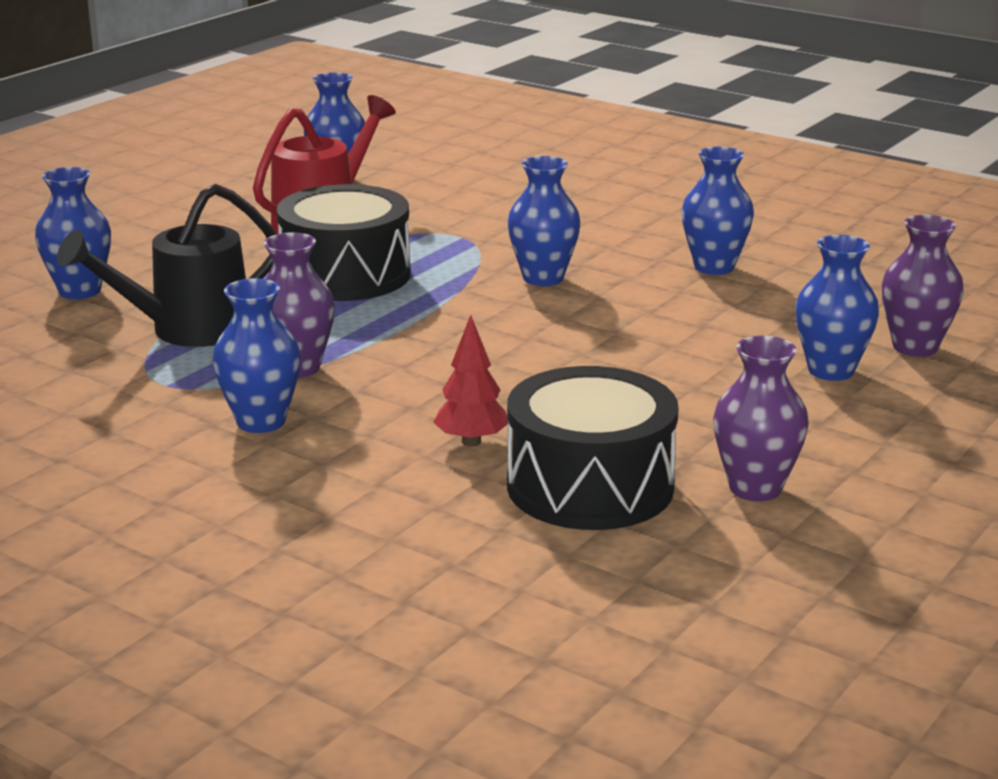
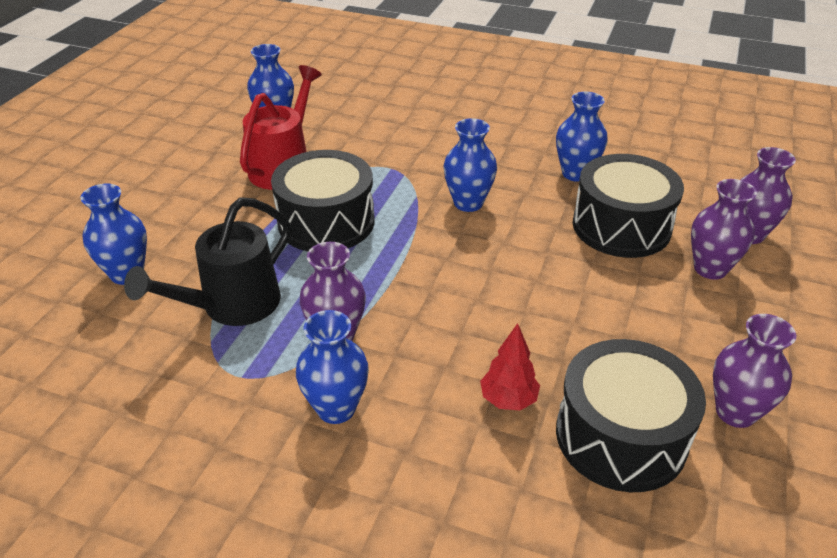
camera: 15 degrees left, 15 degrees up
(738, 320) = (621, 226): none -> black drum
(831, 370) = (710, 269): blue vase -> purple vase

